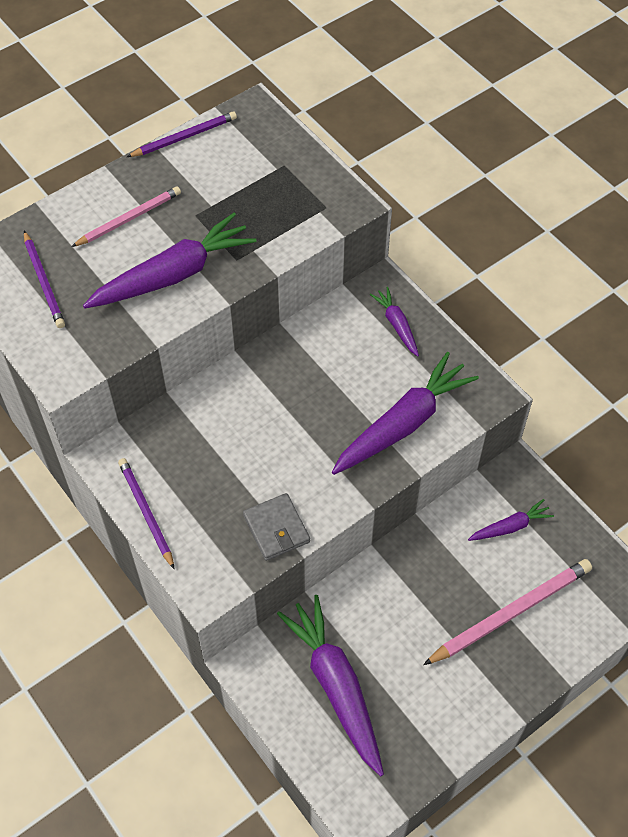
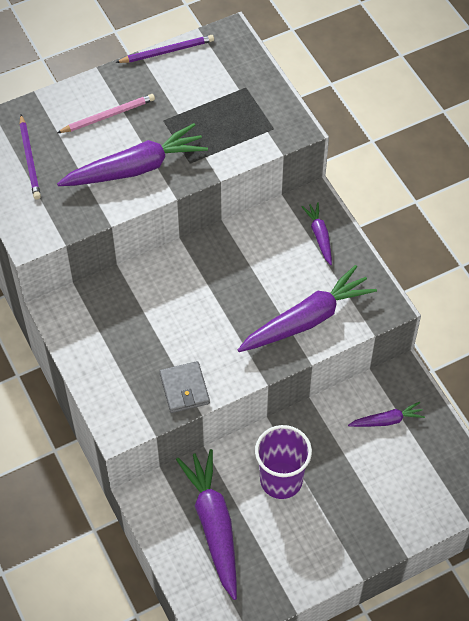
camera: 10 degrees right, 0 degrees up
(146, 512) = (82, 359): purple pencil -> none
(404, 617) = (281, 480): none -> purple cup
(511, 612) = (371, 490): pink pencil -> none

